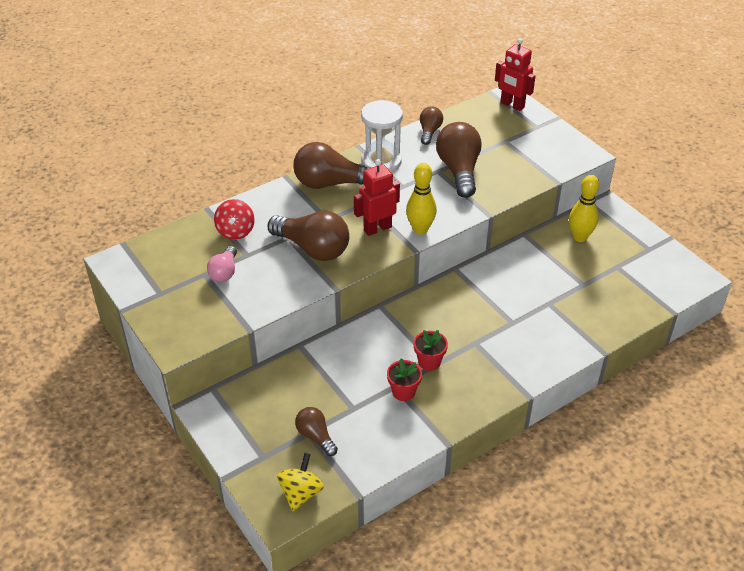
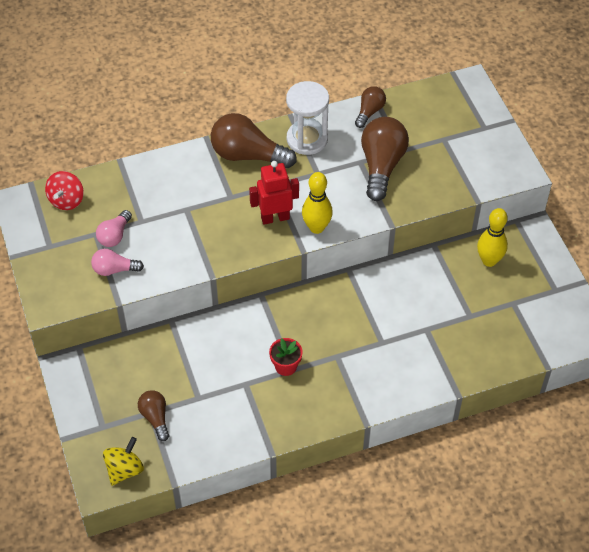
camera: 15 degrees right, 10 degrees up
(234, 301) = (114, 269): none -> pink light bulb
(235, 231) = (139, 192): red spinning top -> red spinning top (67, 200)
(313, 248) = (205, 227): brown light bulb -> none
(403, 392) = (250, 392): red flower pot -> none
(512, 105) = (469, 95): red robot -> none

